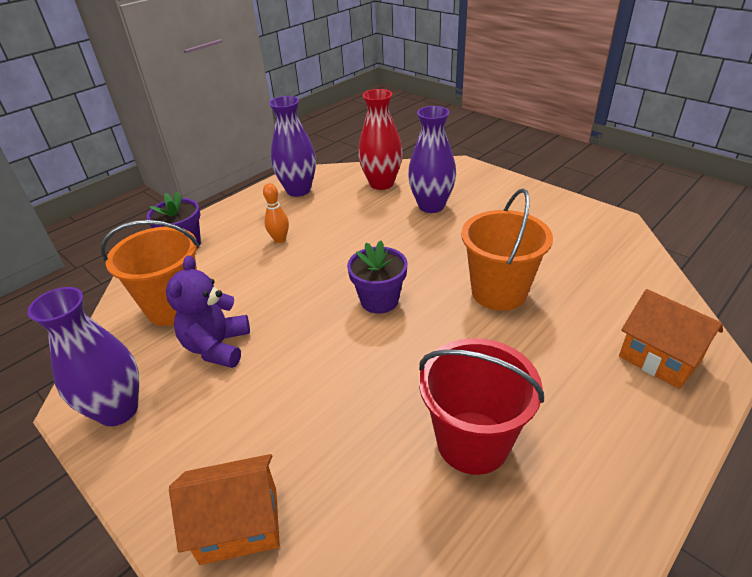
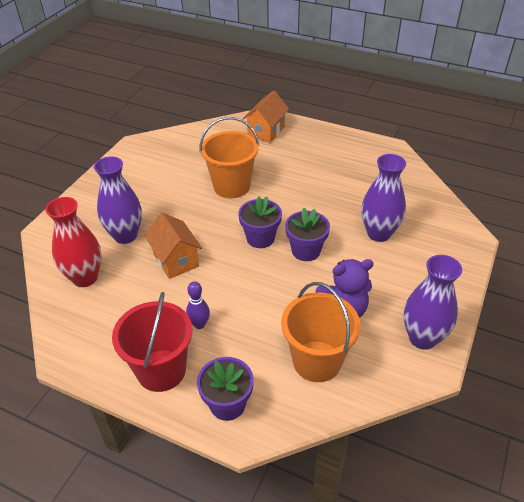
camera: 110 degrees left, 5 degrees up
(239, 525) = (444, 247): orange house -> orange house (176, 260)
(280, 239) = (199, 324): orange bowling pin -> purple bowling pin
(298, 190) = (102, 343): purple vase -> purple vase (379, 233)
(334, 337) = (306, 251): none -> purple flower pot
(472, 442) = (351, 182): red bucket -> red bucket (161, 370)

